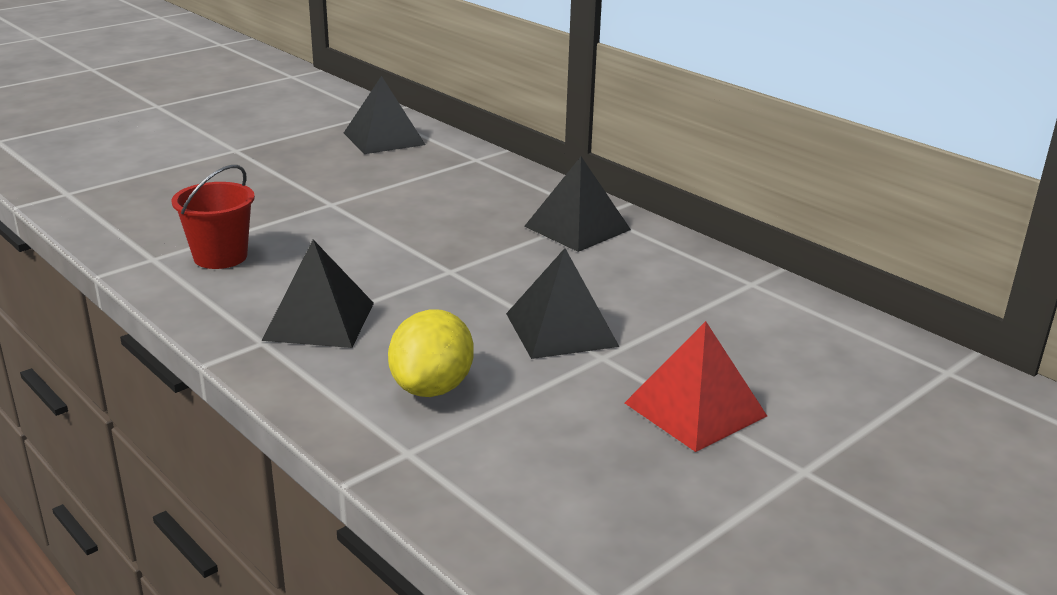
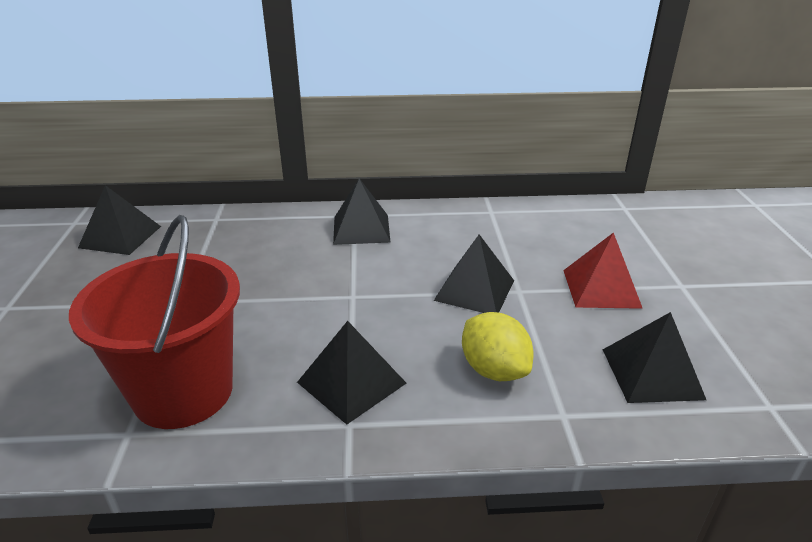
camera: 50 degrees left, 5 degrees up
(220, 257) = (183, 392): red bucket -> red bucket, size x1.88
(559, 492) = (651, 373): none -> black pyramid

